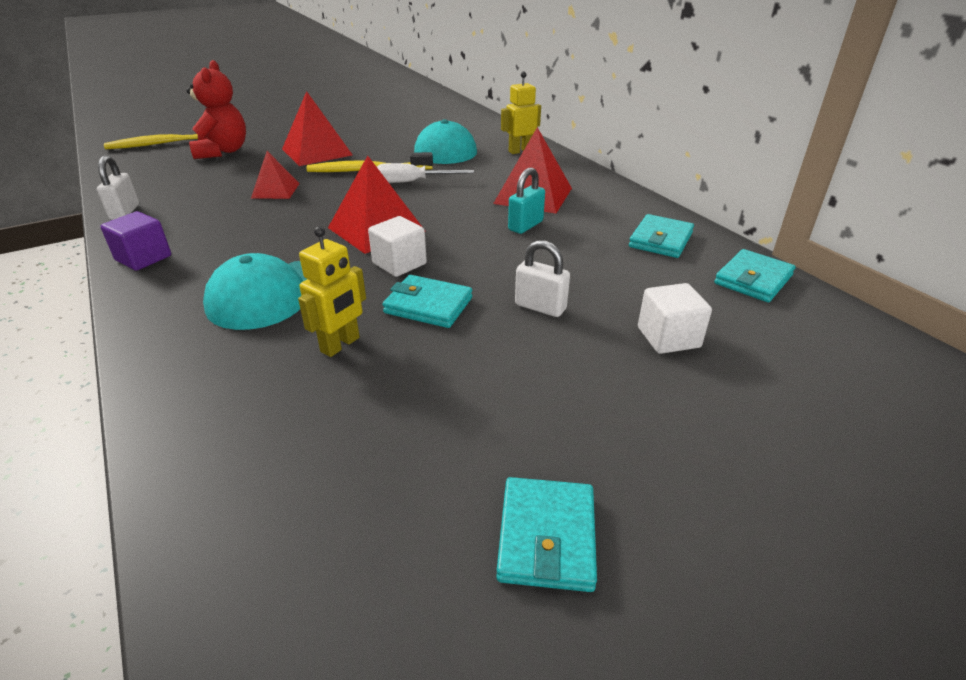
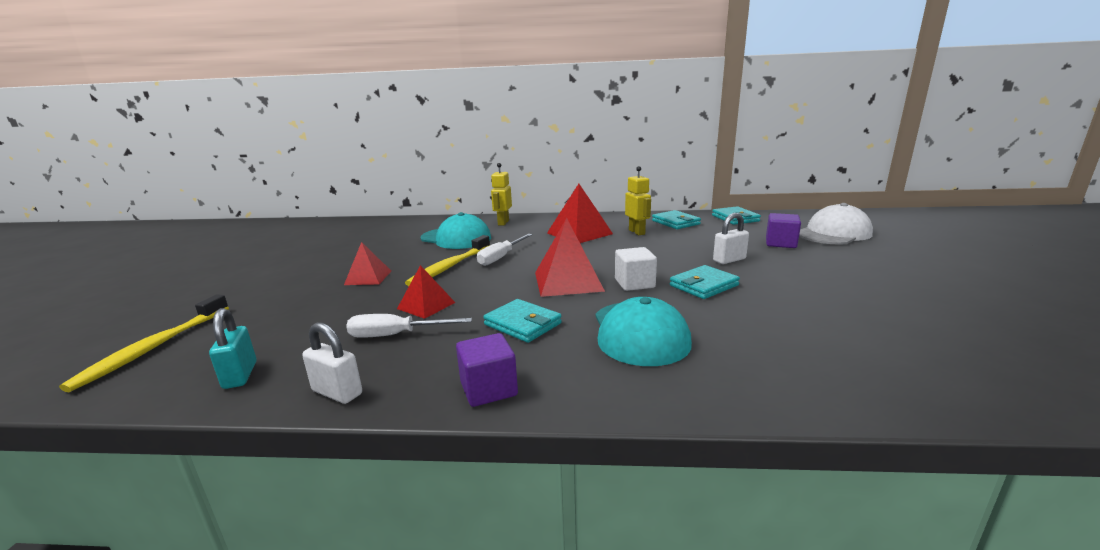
camera: 55 degrees left, 15 degrees down
(216, 199) = (396, 335): none -> white screwdriver
(223, 151) = (267, 317): red teddy bear -> none
(317, 152) = (368, 277): red pyramid -> red pyramid, size x0.61
(340, 345) = (738, 319): yellow robot -> yellow robot (637, 232)
(525, 226) = (620, 243): turquoise padlock -> turquoise padlock (240, 375)
(546, 537) = (951, 301): turquoise wallet -> turquoise wallet (522, 324)
(668, 337) = (780, 243): white cube -> purple cube
(800, 385) = (833, 233): none -> white cap

